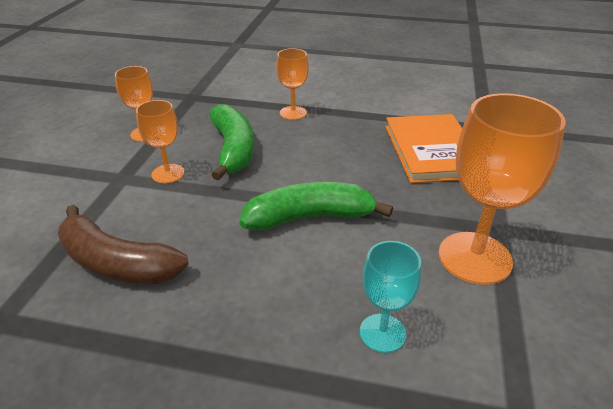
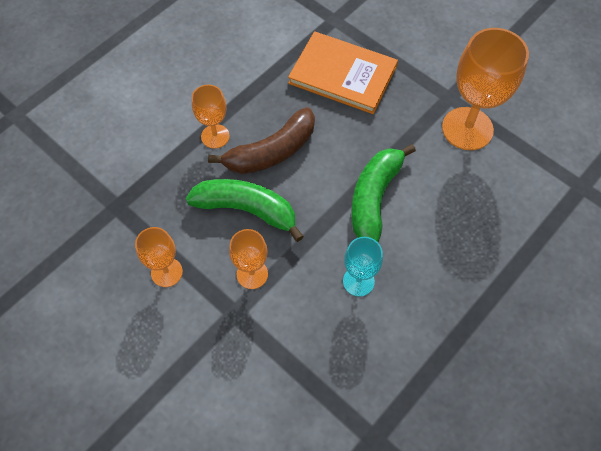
camera: 60 degrees left, 25 degrees up
(116, 263) = (353, 346): brown banana -> brown banana (271, 152)
(382, 333) = (499, 214): turquoise goblet -> turquoise goblet (358, 281)

